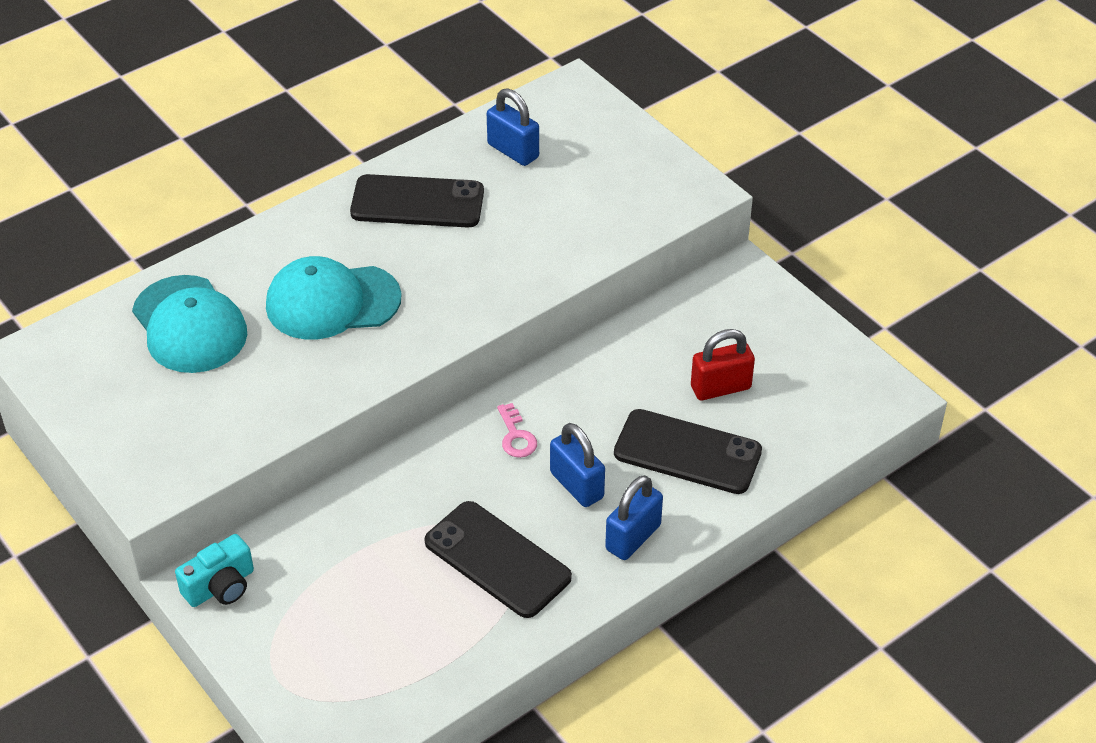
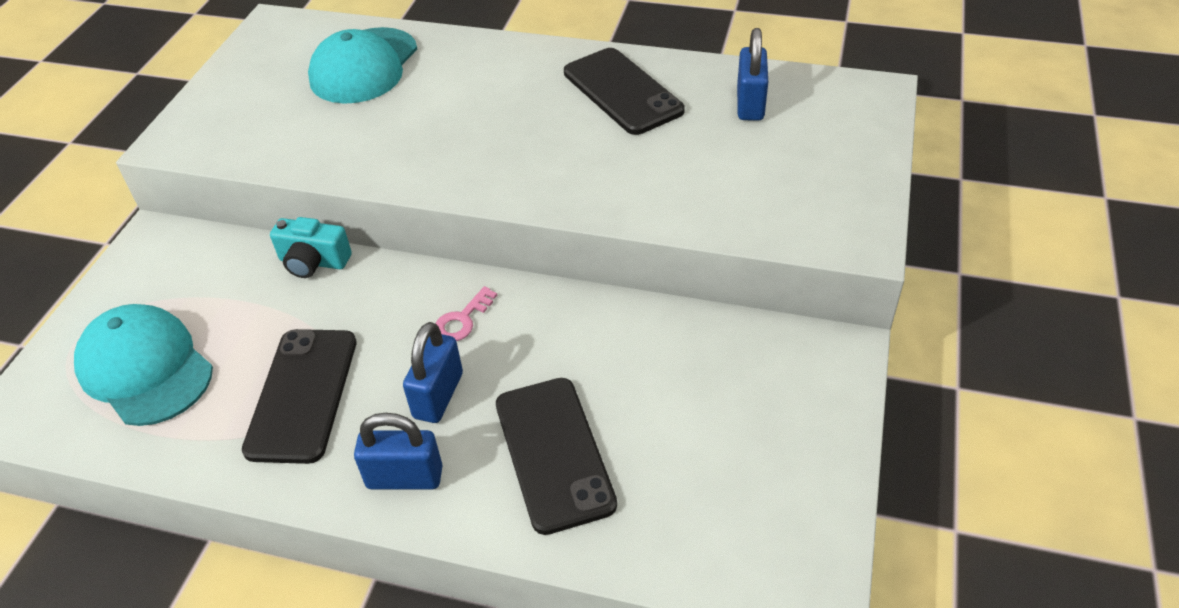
camera: 55 degrees right, 0 degrees up
(220, 586) = (158, 250): turquoise camera -> turquoise camera (313, 262)
(332, 302) = (459, 114): turquoise cap -> turquoise cap (145, 368)
(720, 388) = (666, 427): red padlock -> none

